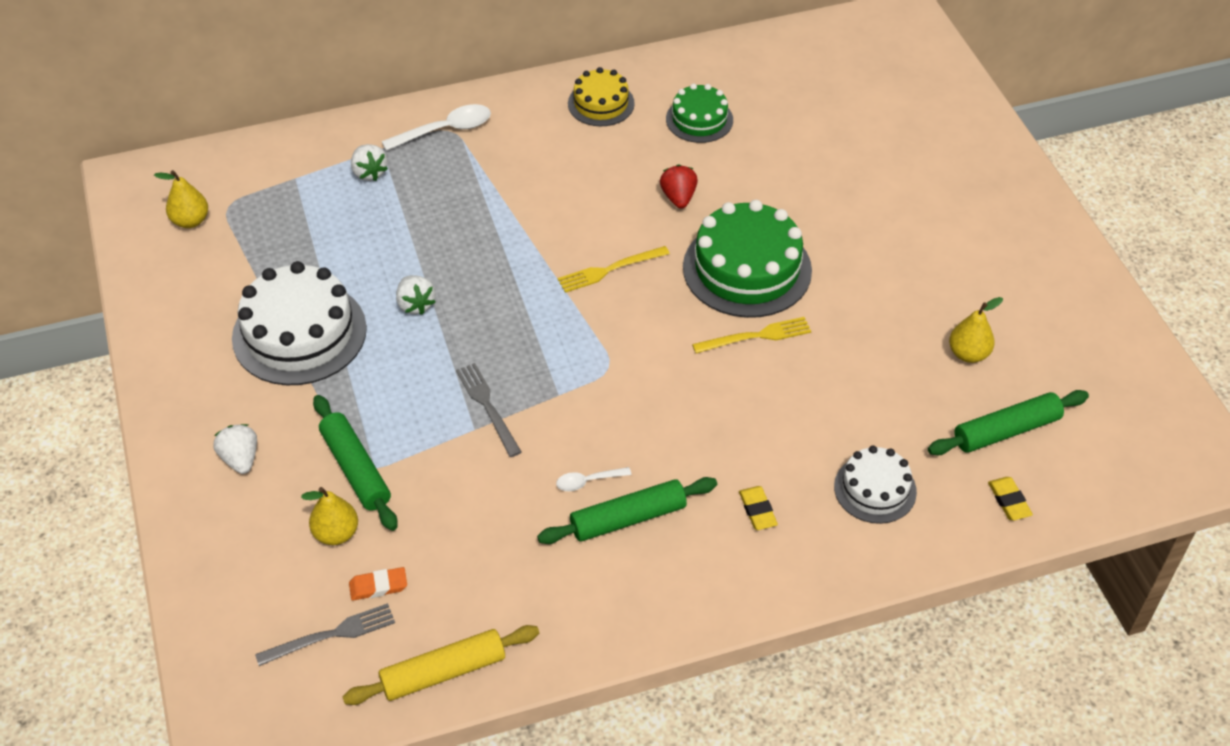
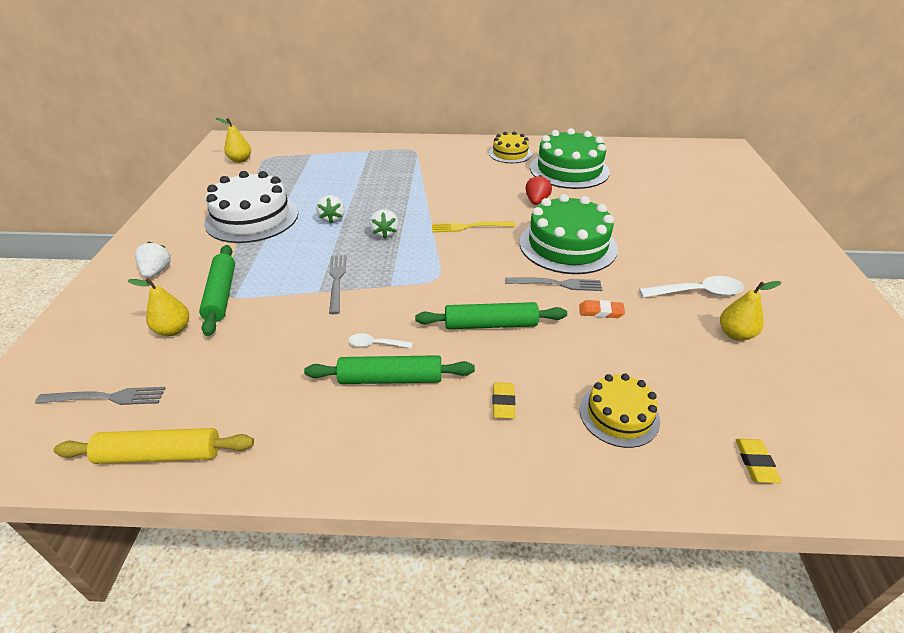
camera: 20 degrees right, 10 degrees down
(369, 173) = (354, 158): white strawberry -> white strawberry (385, 234)
(378, 586) = (170, 373): orange eraser -> orange eraser (601, 311)
(445, 130) = (410, 149): white spoon -> white spoon (697, 292)
(699, 119) = (569, 170): green cake -> green cake, size x1.76
(756, 336) = (557, 284): yellow fork -> grey fork
(875, 489) = (619, 415): white cake -> yellow cake
(1006, 431) = (762, 400): green rolling pin -> green rolling pin (490, 324)

